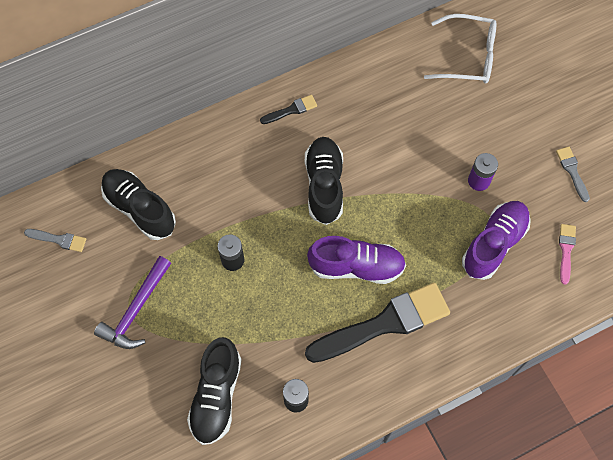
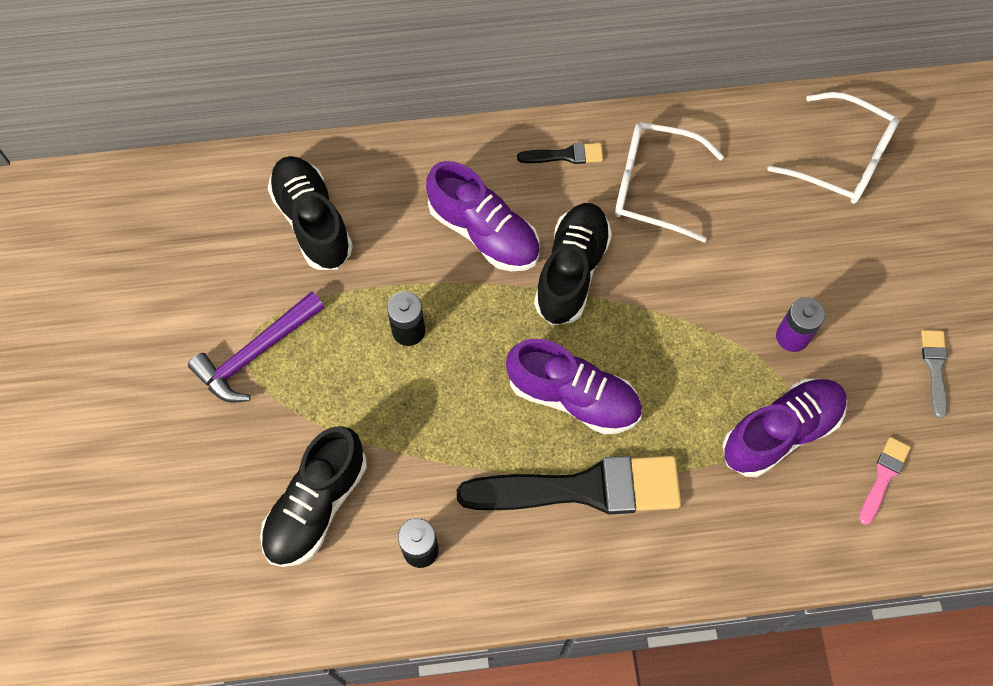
camera: 20 degrees right, 0 degrees up
(58, 240) = (193, 227): grey brush -> none
(257, 178) = (484, 232): none -> purple shoe
(356, 112) = (653, 186): none -> white glasses

